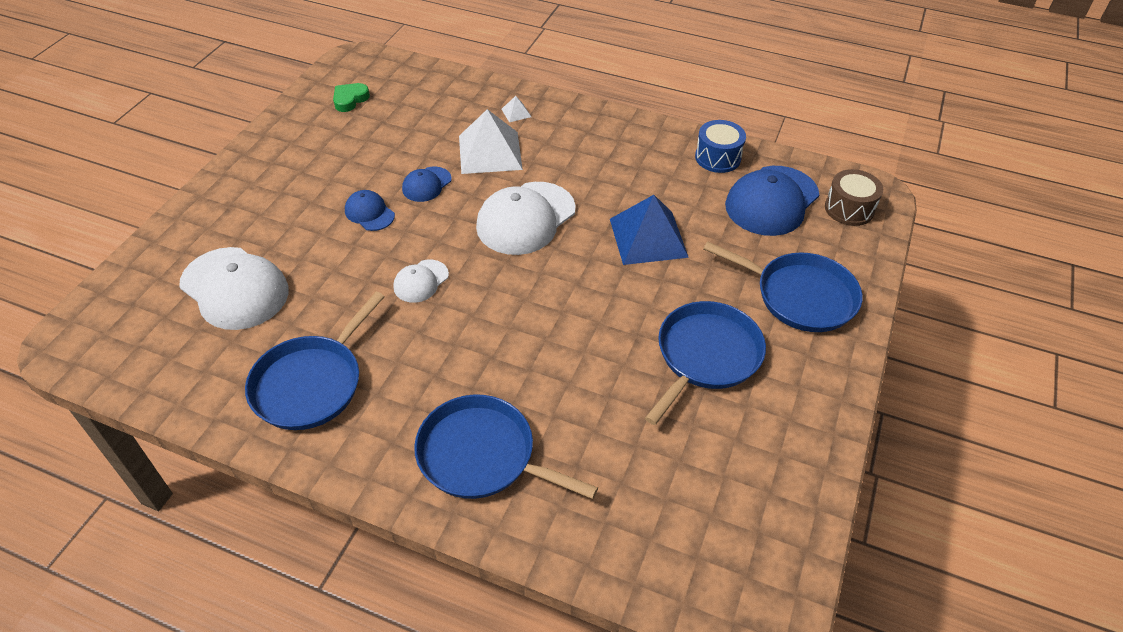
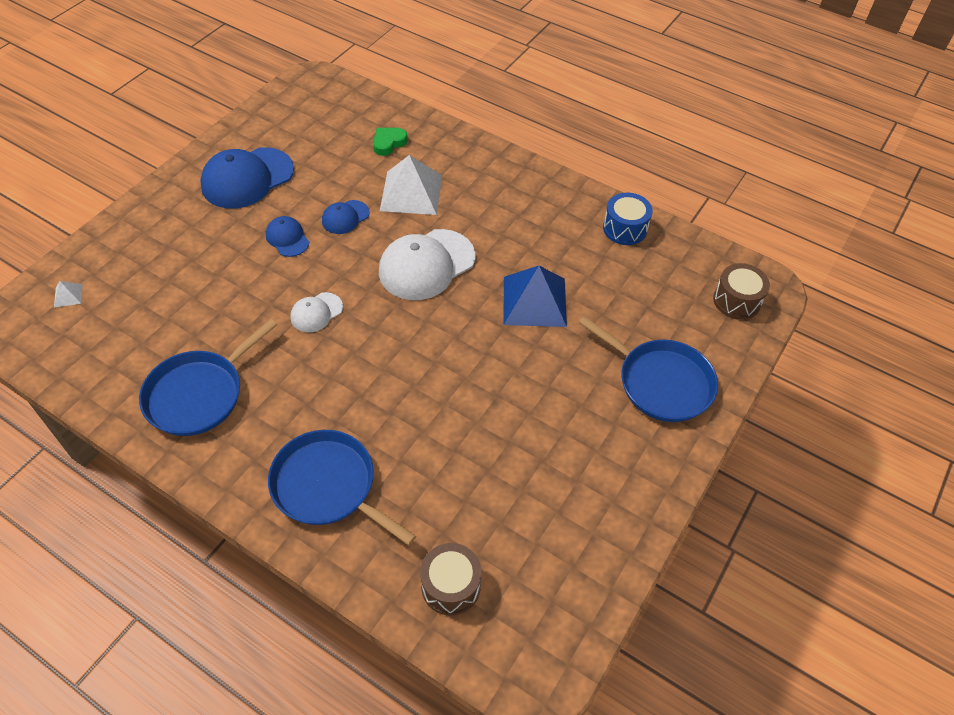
camera: 10 degrees right, 5 degrees up
(234, 288) = (154, 294): white cap -> none
(350, 100) = (297, 121): green heart -> green heart (388, 143)
(516, 113) = (446, 155): white pyramid -> white pyramid (68, 295)
(646, 536) = (451, 586): none -> brown drum
(706, 356) = (554, 427): blue pan -> none
(771, 201) = (663, 281): blue cap -> blue cap (247, 178)

